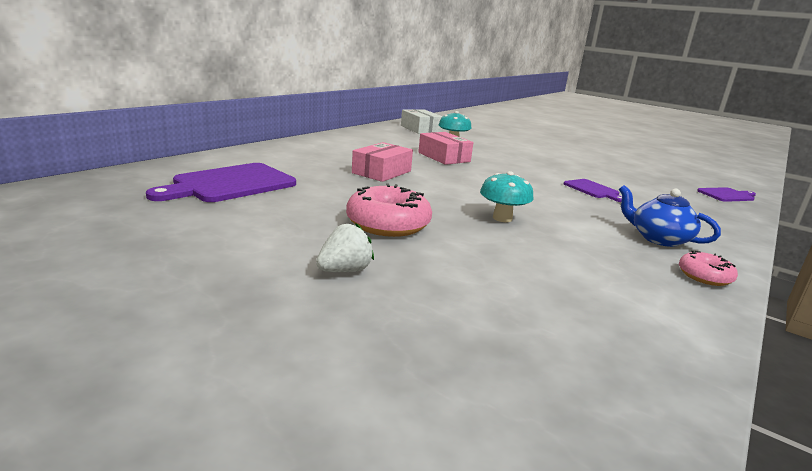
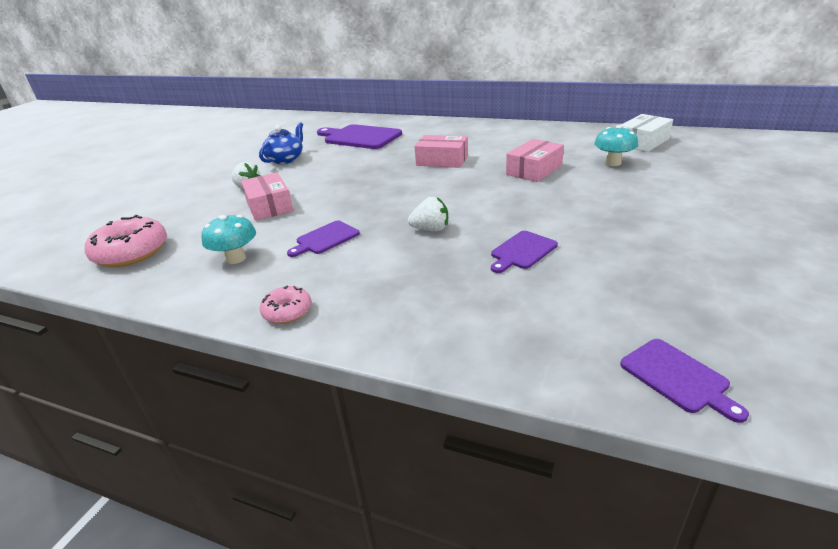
camera: 80 degrees right, 10 degrees up
(388, 224) = (323, 184): pink donut -> pink donut (131, 253)
(434, 262) = (269, 206): none -> pink box
(502, 218) = (369, 215): turquoise mushroom -> turquoise mushroom (236, 258)
(546, 204) = (431, 229): none -> white strawberry
(551, 243) = (325, 239): none -> purple cutting board
(658, 239) = (375, 291): blue teapot -> blue teapot (286, 159)

